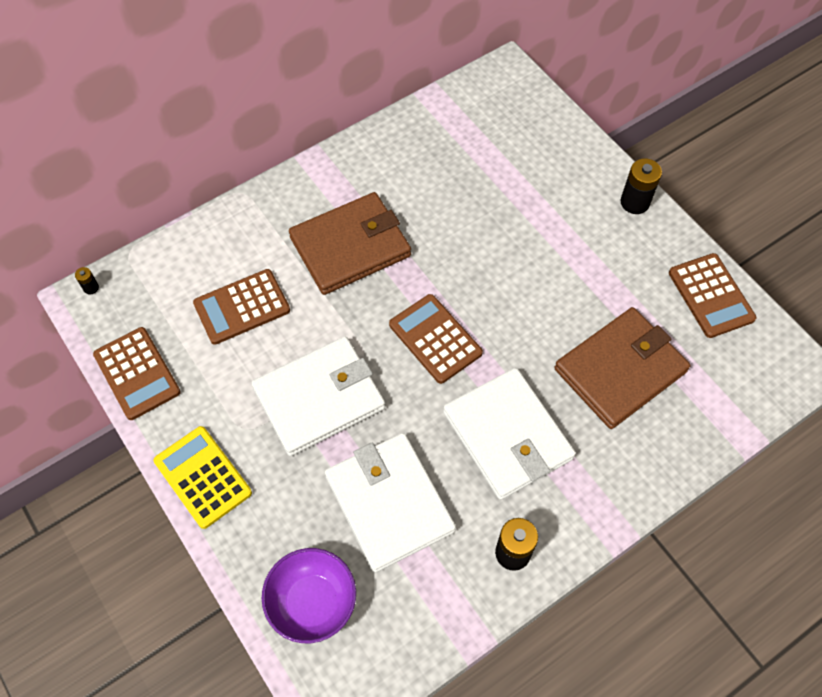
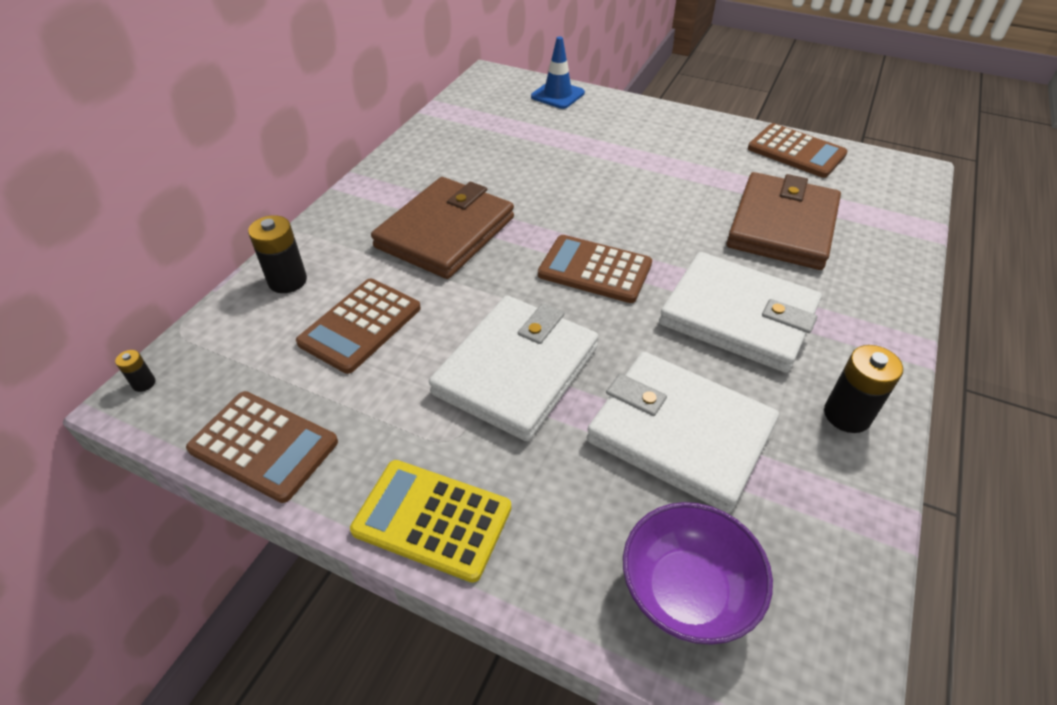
camera: 30 degrees left, 15 degrees down
(549, 124) = (557, 95): none -> blue traffic cone
(635, 202) = (675, 118): black battery -> black battery (287, 281)

